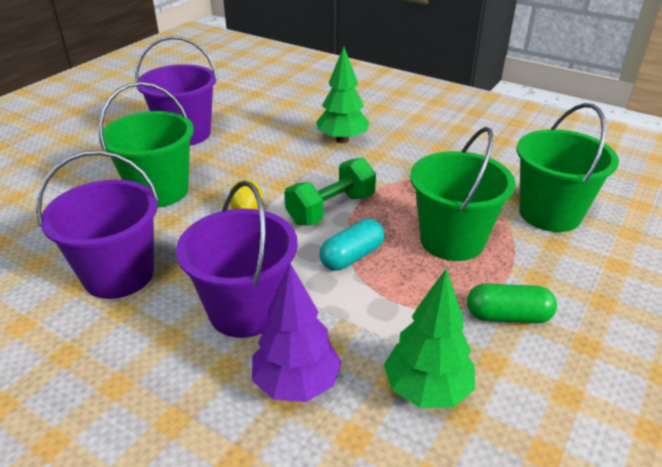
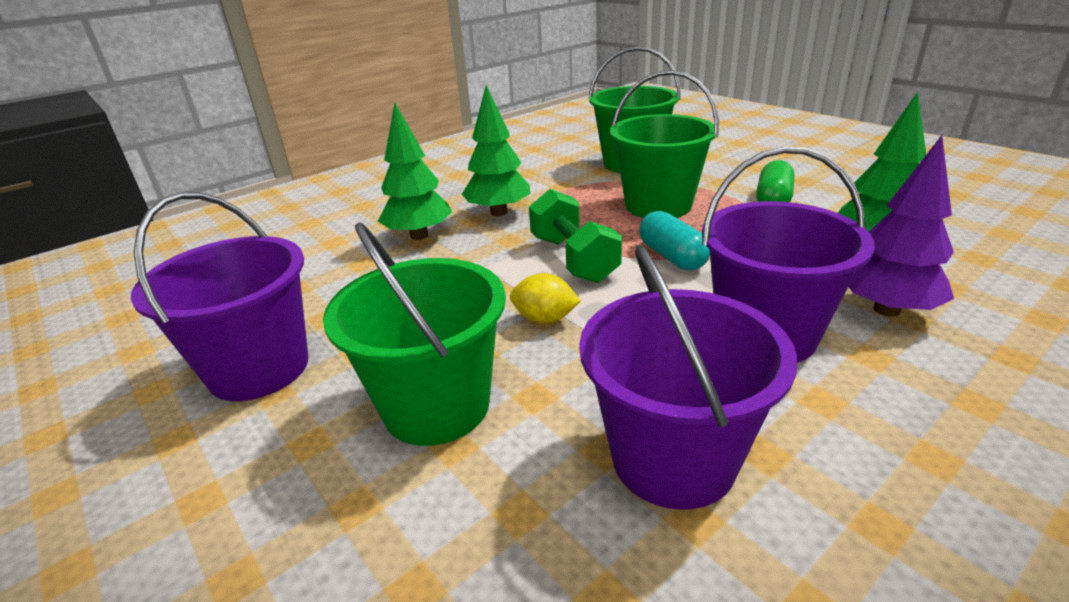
camera: 70 degrees left, 5 degrees down
(395, 163) = (499, 212): none -> green tree

